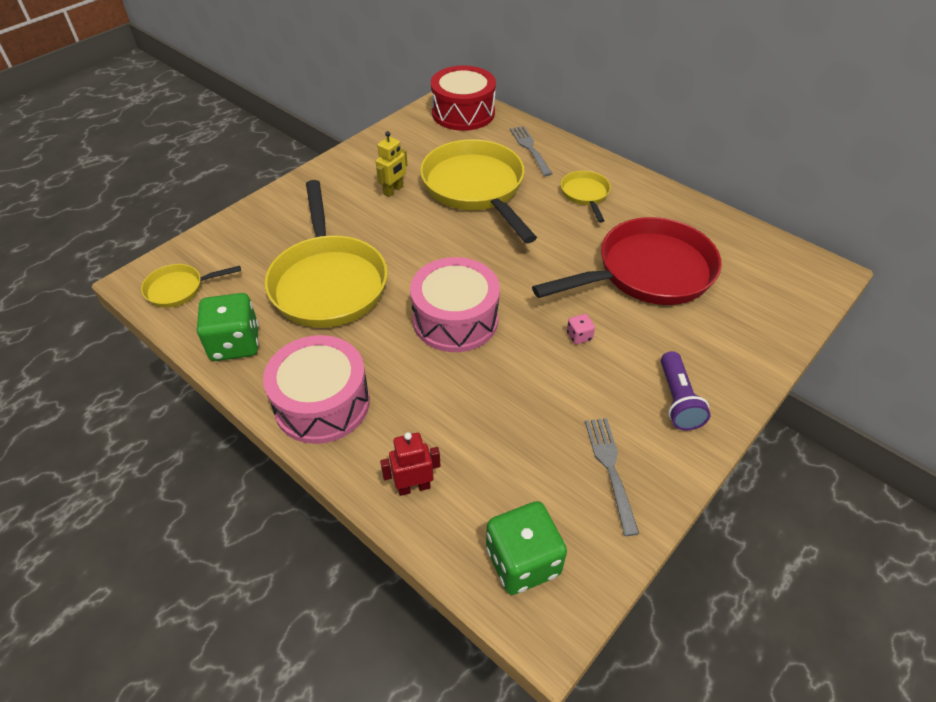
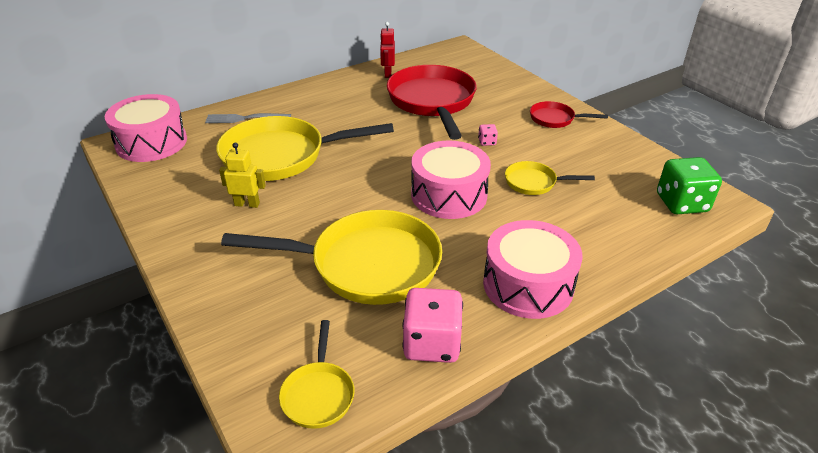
camera: 75 degrees left, 10 degrees down
(235, 344) = (432, 343): green dice -> pink dice
(393, 190) = (247, 204): yellow robot -> yellow robot turned 45 degrees counterclockwise
(413, 487) = (621, 242): red robot -> red robot (387, 74)
(463, 113) = (151, 142): red drum -> pink drum
(585, 195) = (328, 106): yellow pan -> yellow pan (534, 182)
(610, 469) = (608, 155): grey fork -> none
(677, 400) = (555, 119): purple flashlight -> red pan

